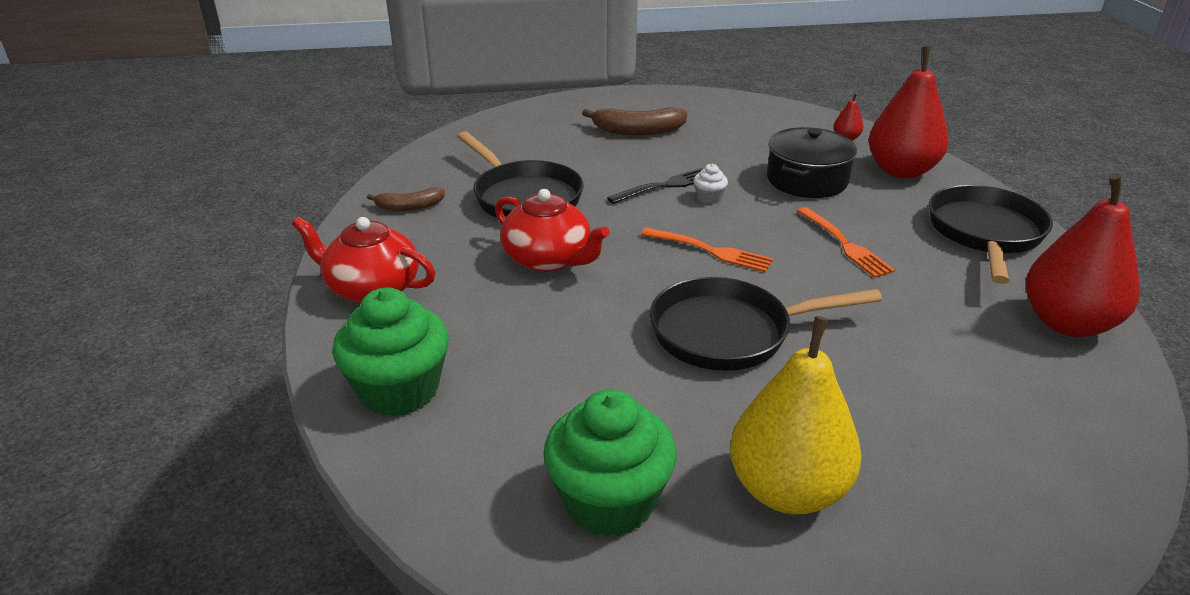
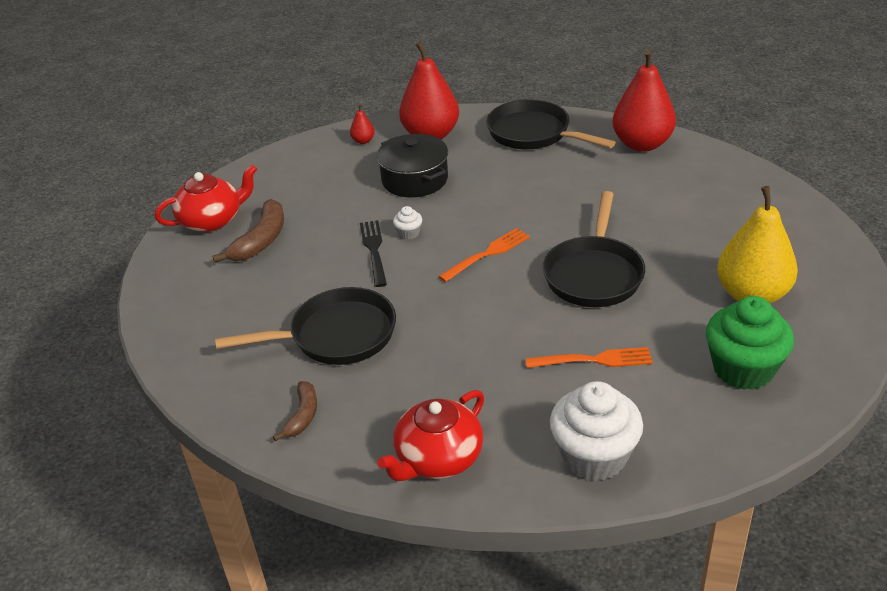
camera: 65 degrees left, 5 degrees up
(399, 390) = (594, 456): green cupcake -> white cupcake
(548, 259) = (451, 341): red teapot -> red teapot (212, 220)
(844, 244) = (514, 192): orange fork -> orange fork (594, 360)

